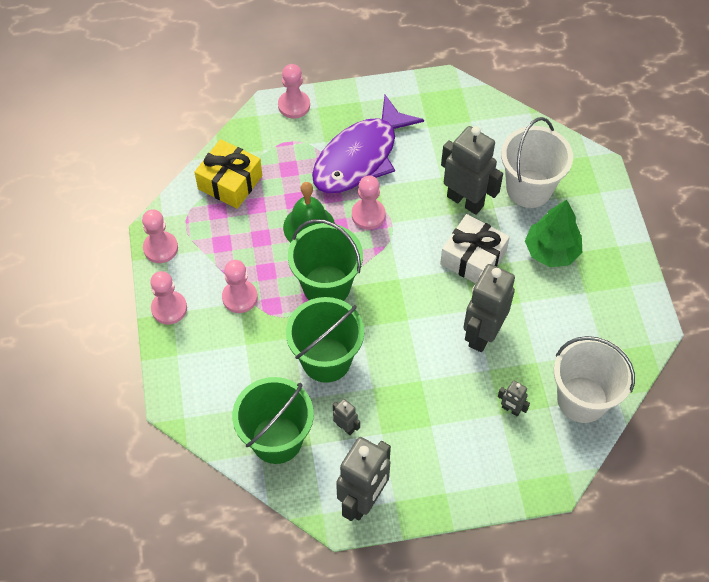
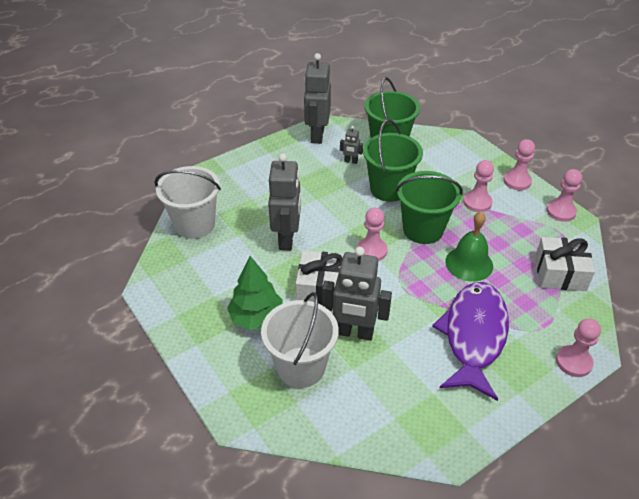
camera: 155 degrees right, 15 degrees down
(230, 182) = (560, 273): yellow gift -> white gift
(368, 215) = (429, 289): pink pawn -> pink pawn (372, 250)
(511, 409) = (245, 203): grey robot -> none

